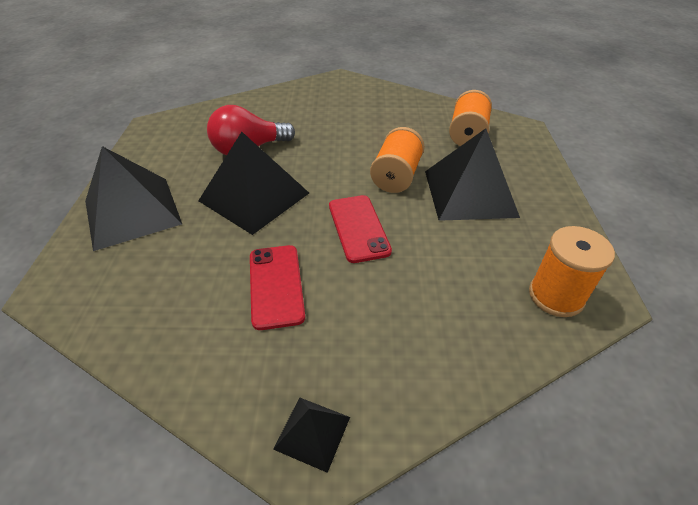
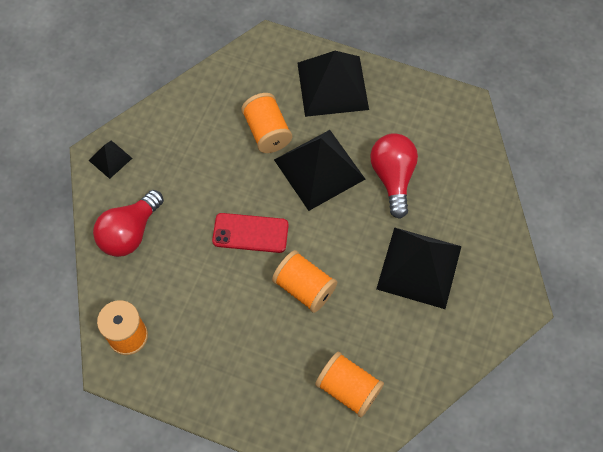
camera: 110 degrees right, 20 degrees up
(212, 251) = (267, 132): none -> orange spool
(276, 285) = (217, 164): red phone -> none
(424, 348) = (130, 233): none -> red light bulb
(470, 193) = (257, 339): black pyramid -> black pyramid (419, 267)

